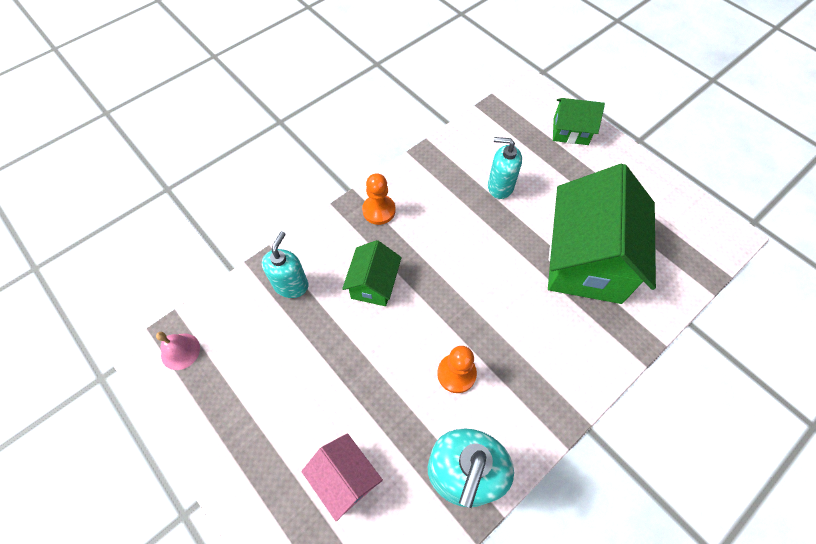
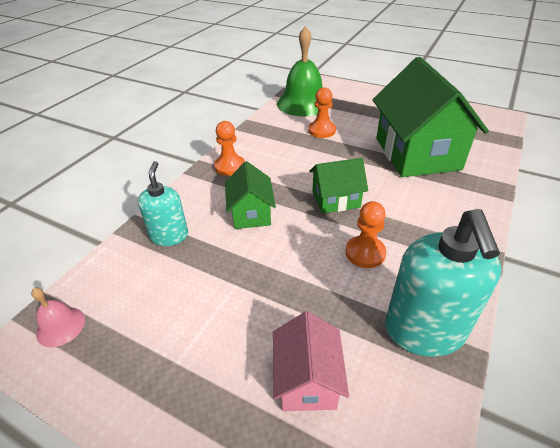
camera: 20 degrees left, 20 degrees down
(345, 478) = (307, 380): pink house -> pink house turned 60 degrees clockwise
(500, 186) = (322, 130): turquoise soap dispenser -> orange pawn
(502, 131) = (303, 103): none -> green bell
(570, 131) = (353, 93): green house -> green house (336, 199)

